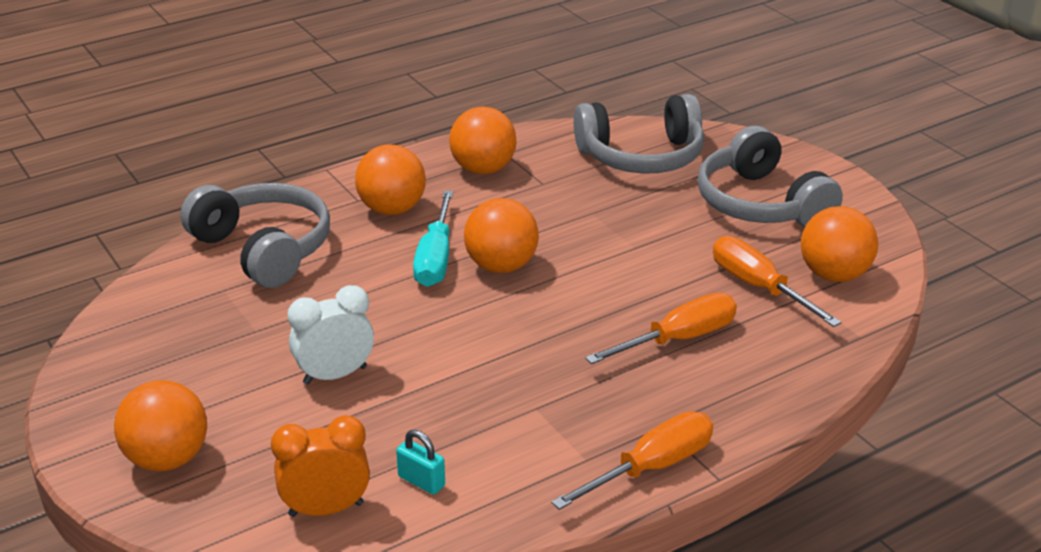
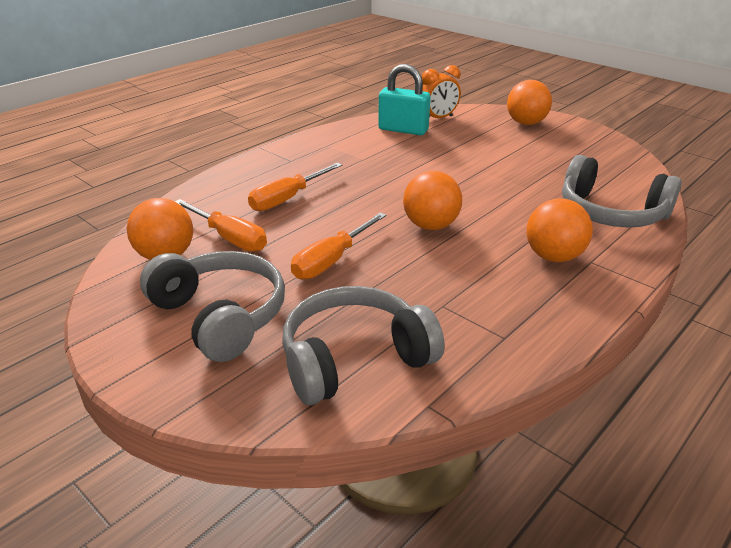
camera: 165 degrees right, 0 degrees up
(335, 375) = (483, 158): white clock -> none
(421, 481) = (403, 130): turquoise padlock -> turquoise padlock, size x2.05
(435, 258) = (483, 224): turquoise screwdriver -> none
(483, 169) = (511, 311): orange ball -> none
(651, 467) = (293, 145): orange screwdriver -> orange screwdriver (331, 260)

